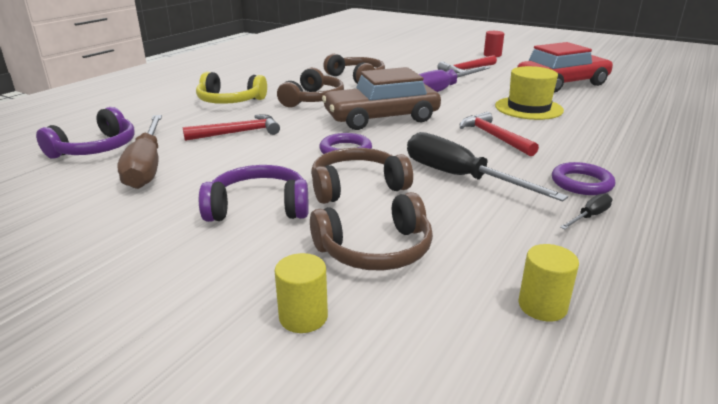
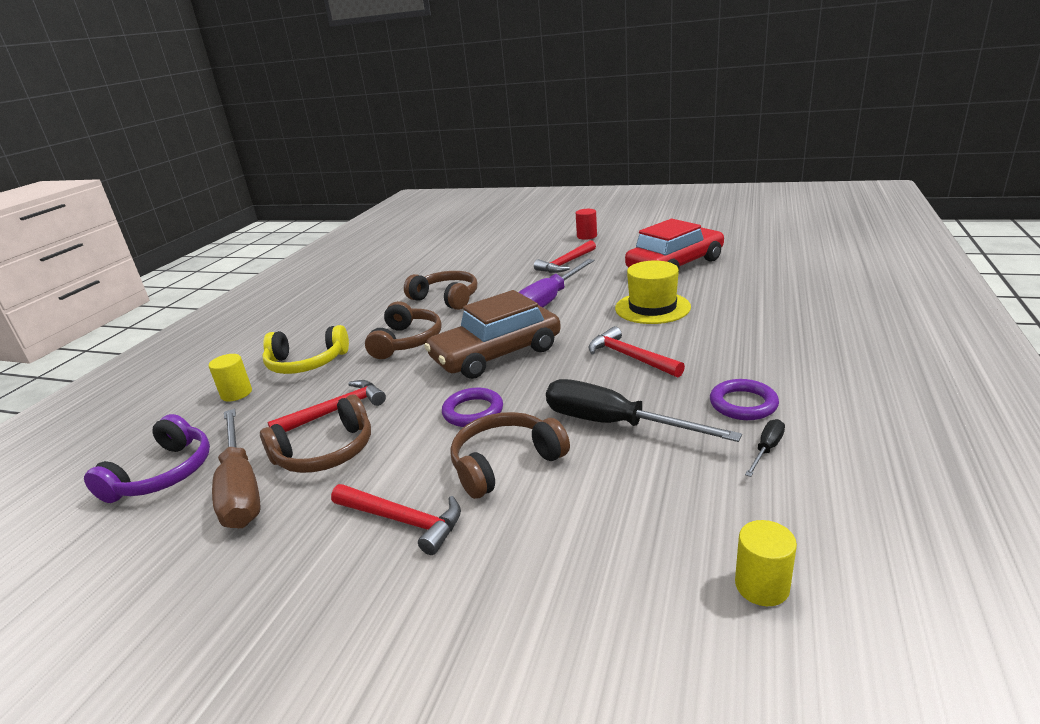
camera: 10 degrees left, 0 degrees up
(259, 207) = (403, 521): purple headphones -> red hammer
(303, 317) = (514, 671): yellow cylinder -> yellow cylinder (236, 393)
(375, 250) = (560, 552): brown headphones -> brown headphones (326, 452)

